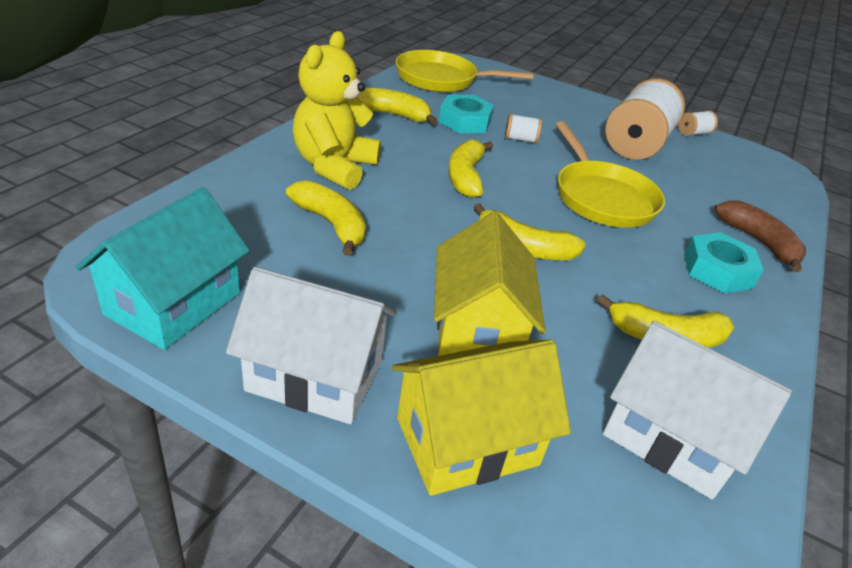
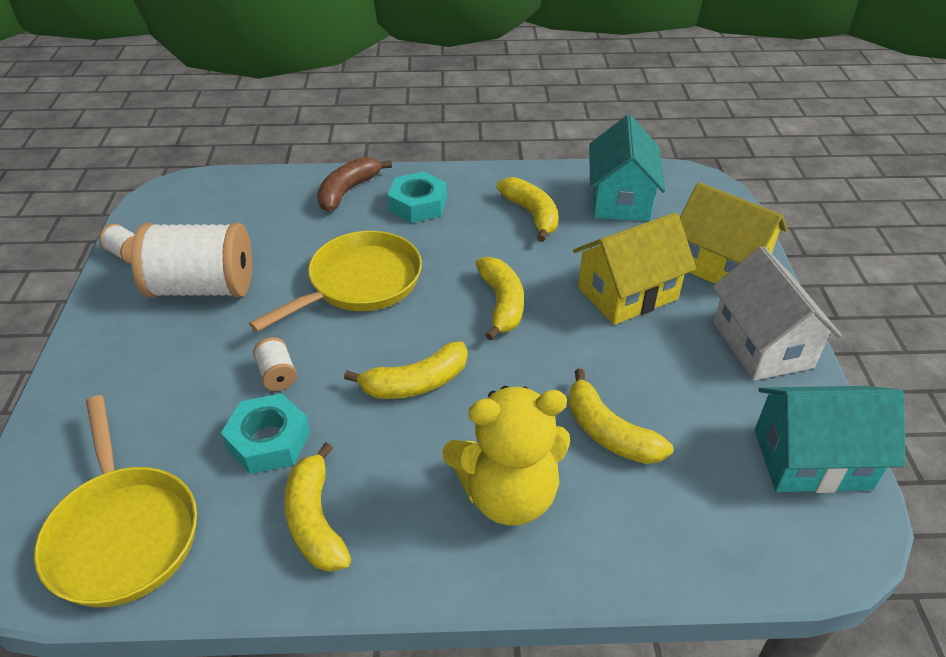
camera: 115 degrees left, 5 degrees up
(331, 224) = (608, 432): yellow banana -> yellow banana turned 60 degrees counterclockwise
(670, 438) = (620, 199): white house -> turquoise house

